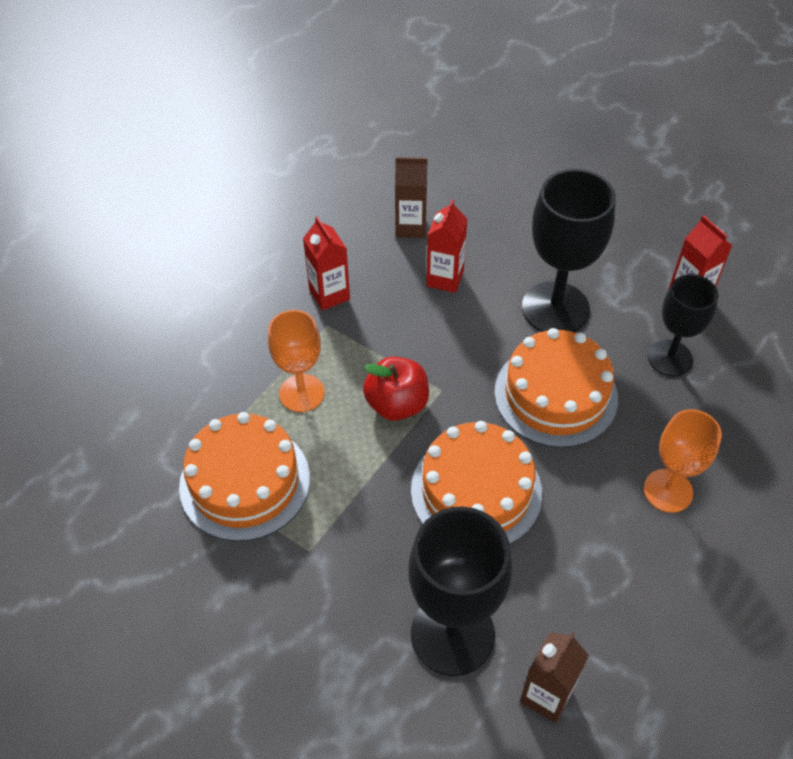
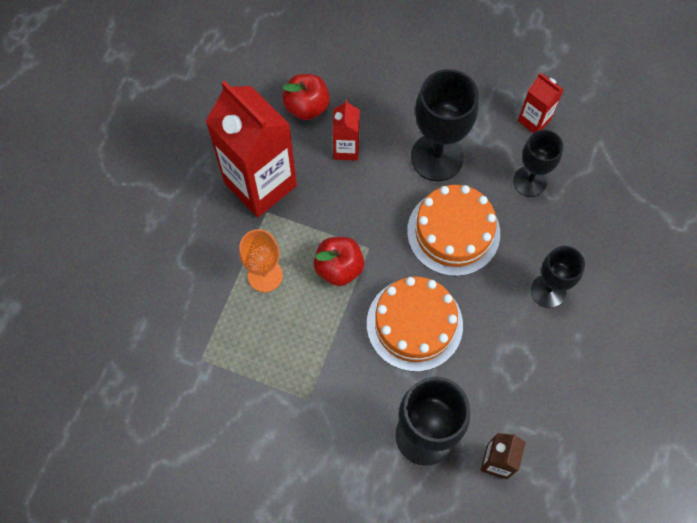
camera: 15 degrees left, 15 degrees up
(245, 482) = (245, 358): orange cake -> none
(329, 294) = (260, 184): red carton -> red carton, size x2.11
(410, 227) = (307, 106): brown carton -> red apple
(668, 491) = (548, 291): orange goblet -> black goblet

